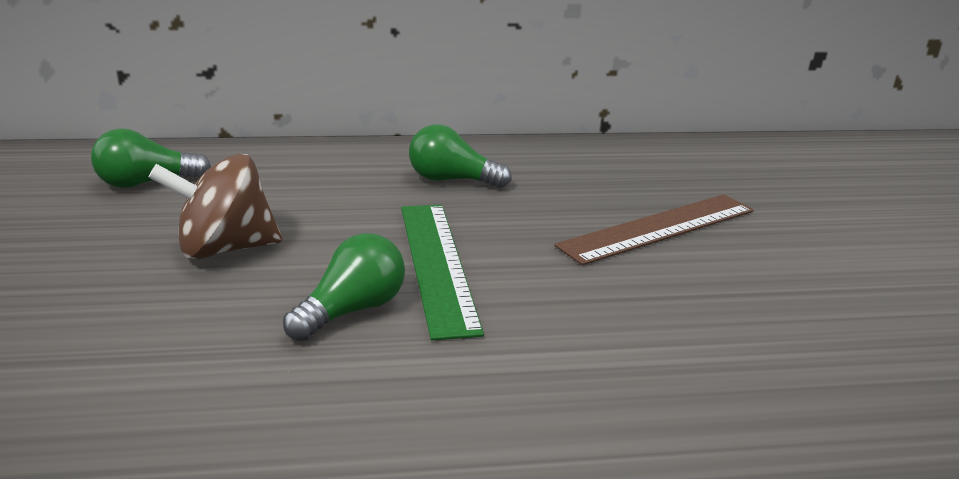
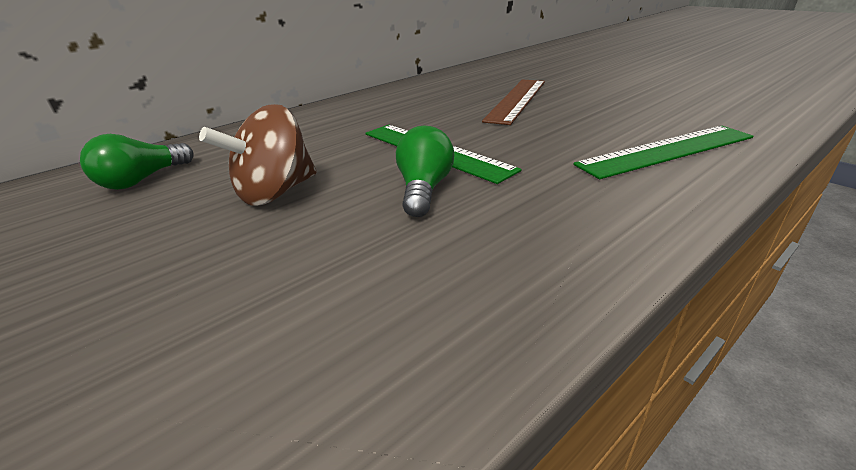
camera: 30 degrees left, 5 degrees up
(452, 180) = (372, 114): green light bulb -> none
(713, 397) = (666, 151): none -> green ruler

